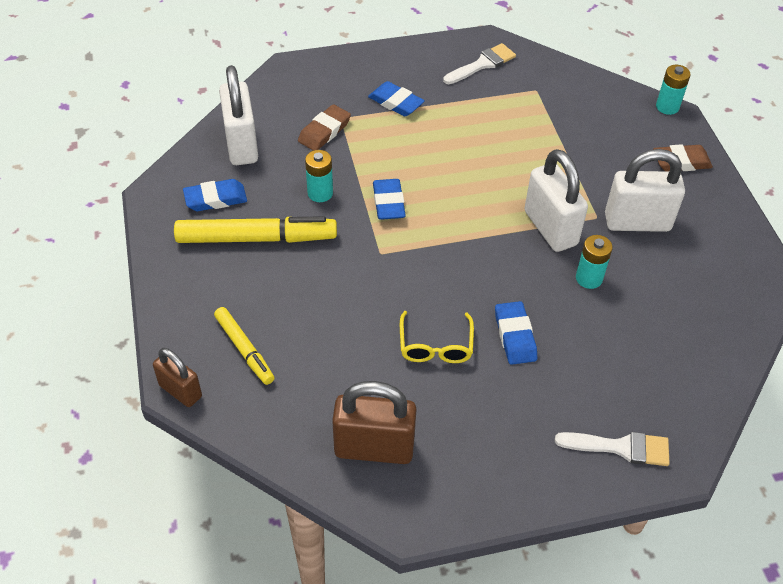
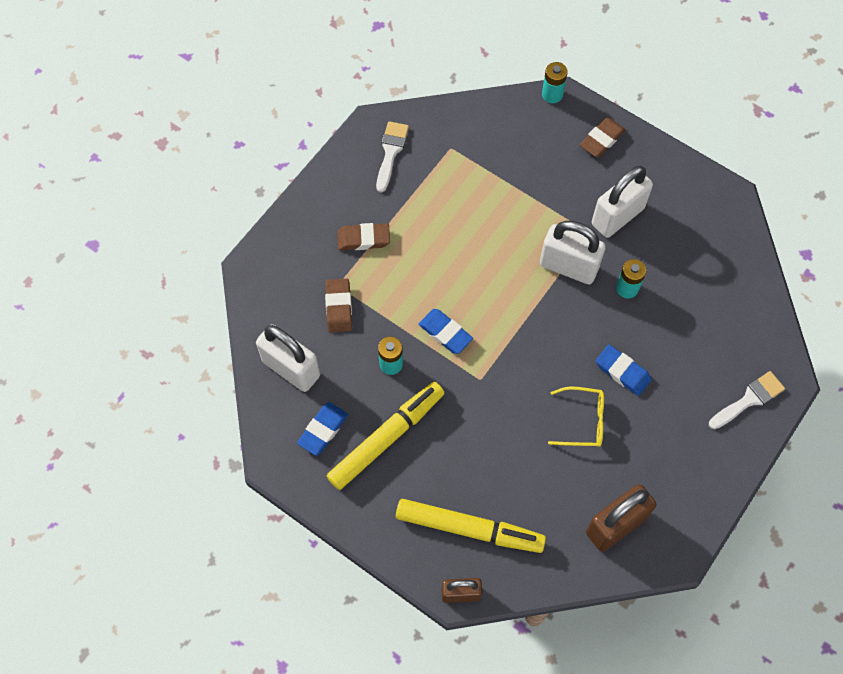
camera: 40 degrees left, 15 degrees up
(244, 349) = (468, 528): yellow marker -> yellow marker, size x1.72
(396, 102) = (363, 239): blue eraser -> brown eraser
(435, 346) = (583, 421): yellow glasses -> yellow glasses turned 45 degrees counterclockwise

